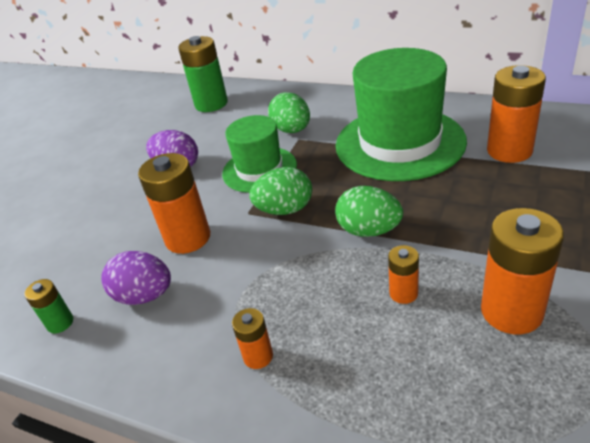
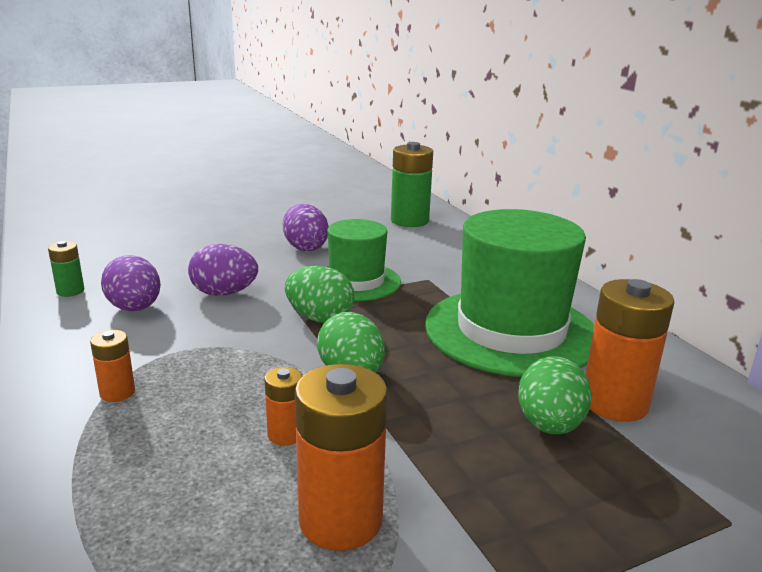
camera: 35 degrees right, 15 degrees down
(188, 238) = (224, 293): orange battery -> purple egg
(292, 130) = (435, 270): green egg -> green egg (549, 425)

